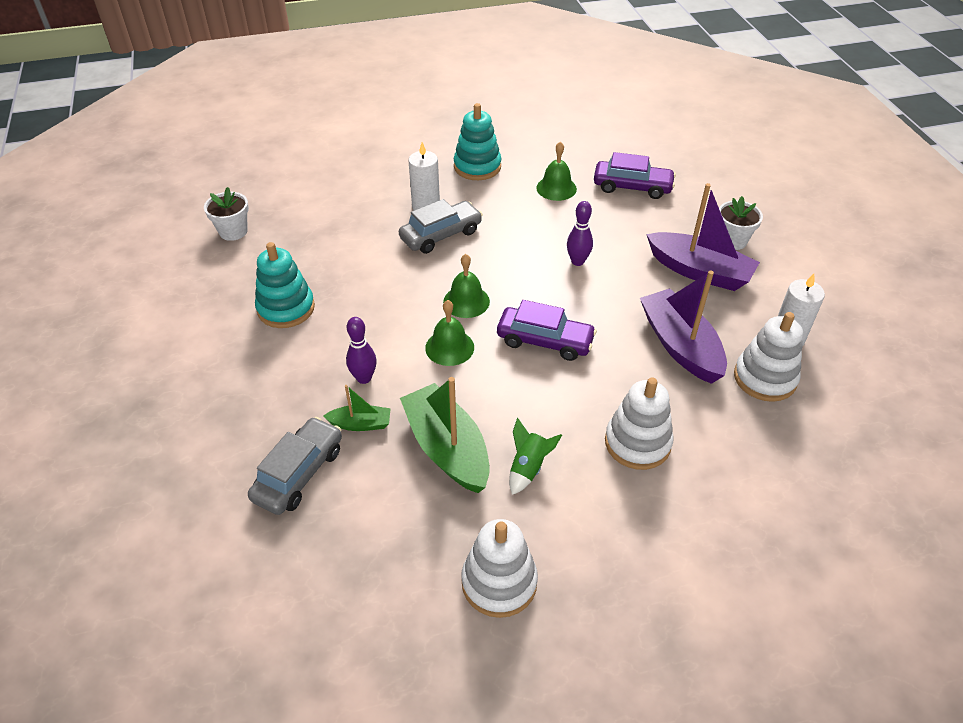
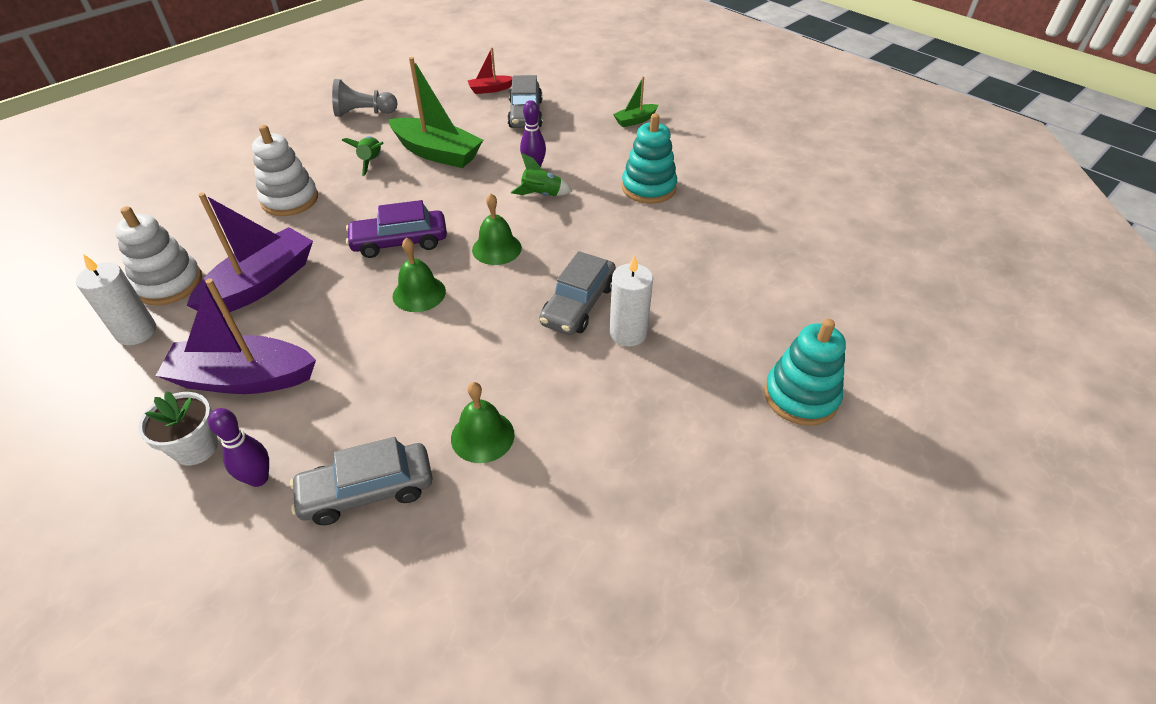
camera: 150 degrees right, 0 degrees up
(233, 231) = (783, 227): white flower pot -> none
(298, 555) = (490, 89): none -> red boat
(360, 424) = (510, 145): green boat -> green boat (635, 120)
(385, 341) = (541, 195): none -> green rocket
(449, 347) = (483, 209): green bell -> green bell (419, 293)
(477, 167) = (619, 426): turquoise stacking toy -> turquoise stacking toy (800, 396)
(499, 582) = (364, 113): white stacking toy -> grey pawn
(577, 261) = (402, 333): purple bowling pin -> purple bowling pin (258, 478)
(632, 187) = (367, 491): purple car -> grey car
(680, 345) = (261, 284): purple boat -> purple boat turned 90 degrees counterclockwise

